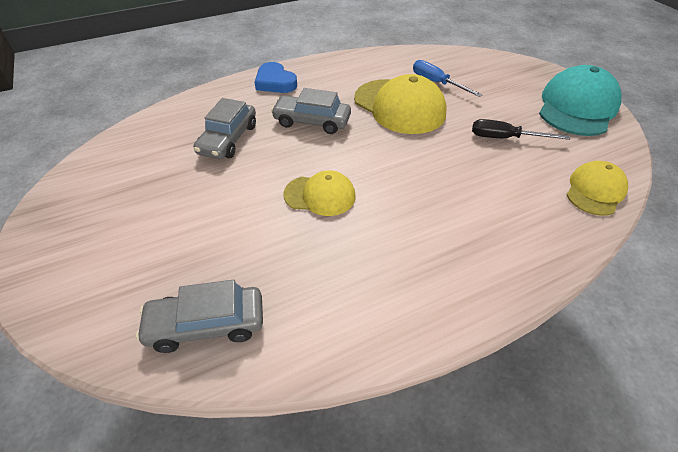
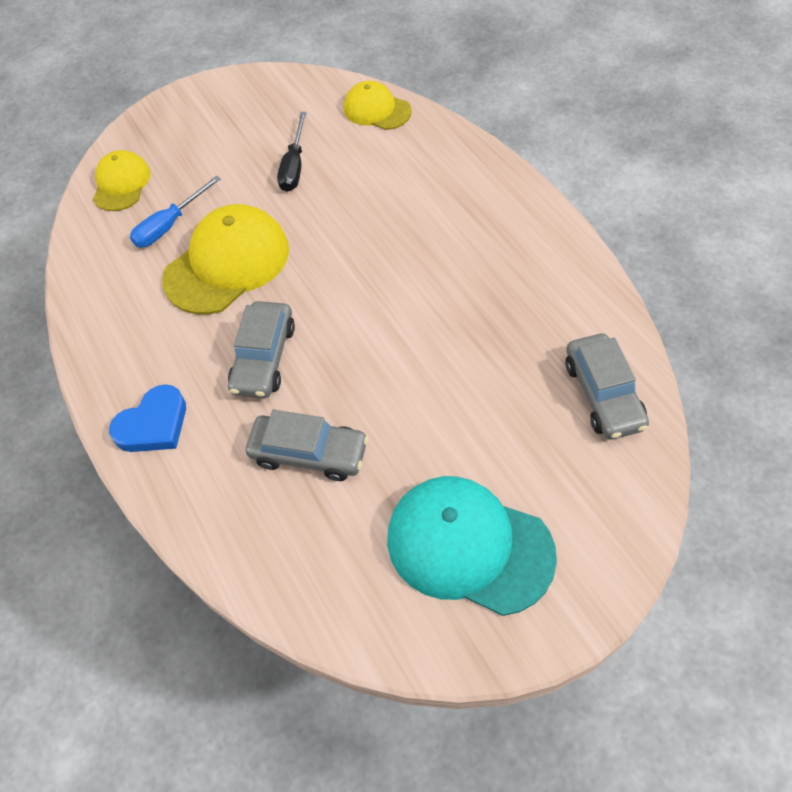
camera: 90 degrees left, 10 degrees up
(320, 195) = (411, 328): yellow cap -> yellow cap (121, 184)
(577, 107) = (232, 102): turquoise cap -> turquoise cap (469, 546)

